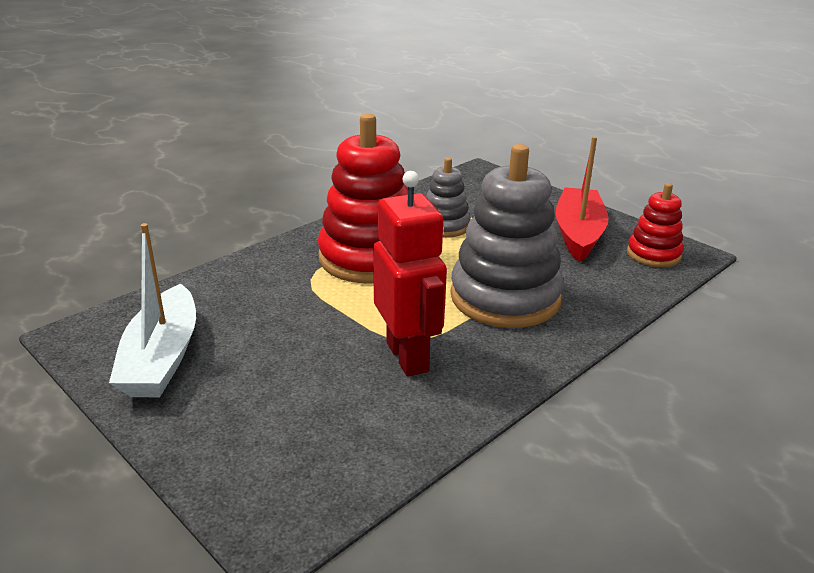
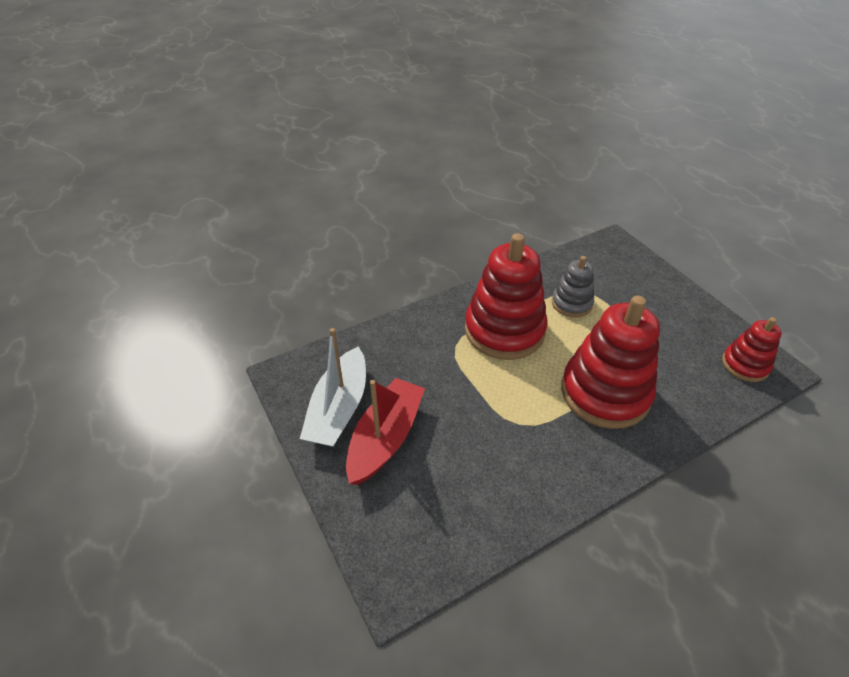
camera: 15 degrees right, 15 degrees up
(408, 357) = (516, 442): red robot -> none
(505, 297) = (605, 393): grey stacking toy -> red stacking toy
(578, 234) = (684, 330): red boat -> red boat (385, 438)

